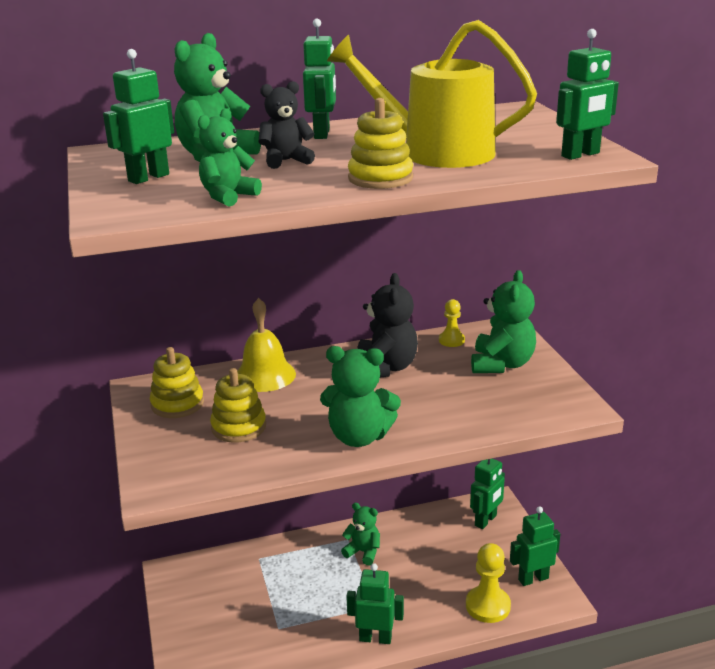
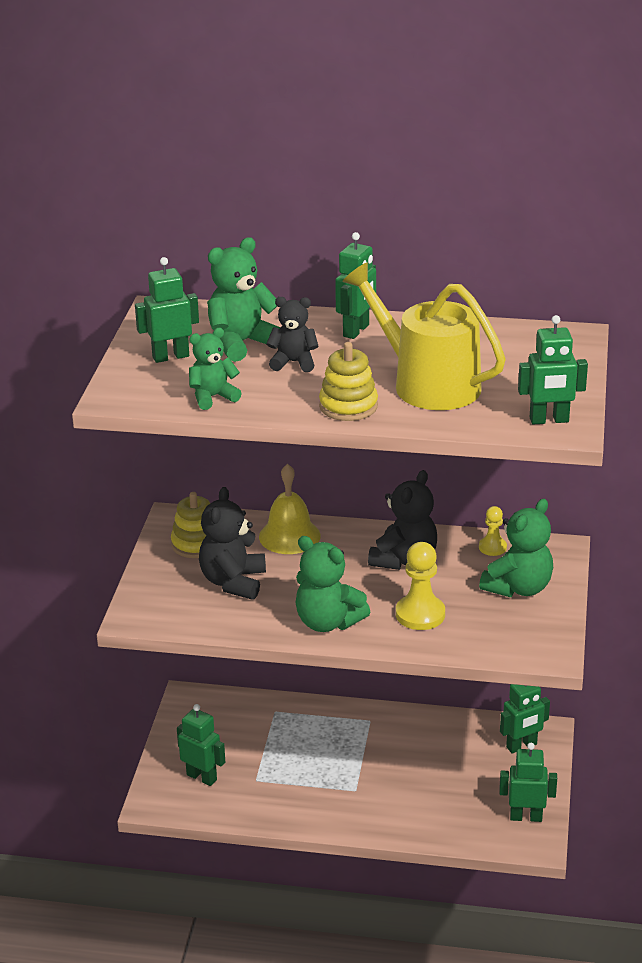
camera: 25 degrees right, 5 degrees up
(239, 427) = (233, 582): yellow stacking toy -> black teddy bear
(363, 552) = (377, 737): green teddy bear -> none
(375, 638) = (336, 818): green robot -> green robot (202, 777)
(488, 606) = (461, 826): yellow pawn -> yellow pawn (420, 614)

